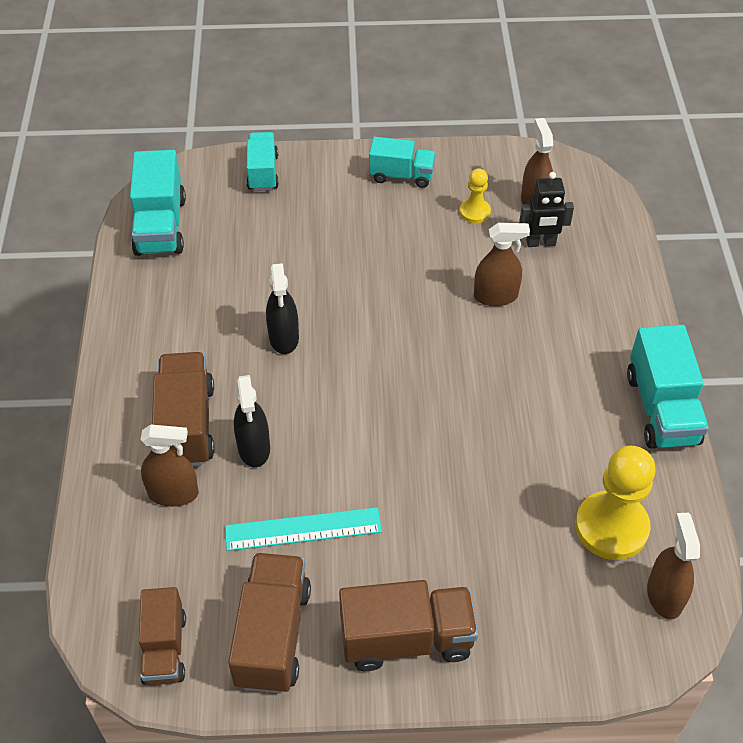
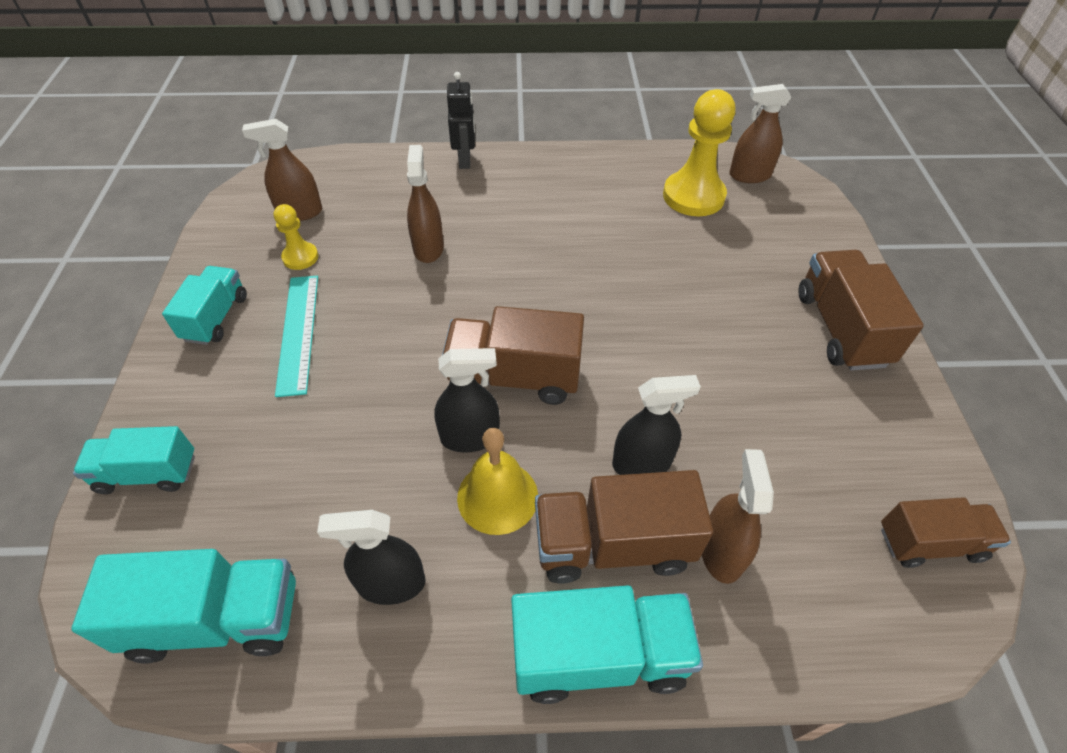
camera: 90 degrees left, 0 degrees up
(172, 303) = (391, 583): none -> black spray bottle
(231, 356) = (497, 496): none -> yellow bell
(272, 635) = (875, 436): brown truck -> brown truck (514, 377)
(303, 529) = (743, 411): turquoise ruler -> turquoise ruler (298, 332)
(541, 243) = (360, 212): black robot -> black robot (465, 160)
(662, 409) = (570, 158): turquoise truck -> turquoise truck (599, 655)

